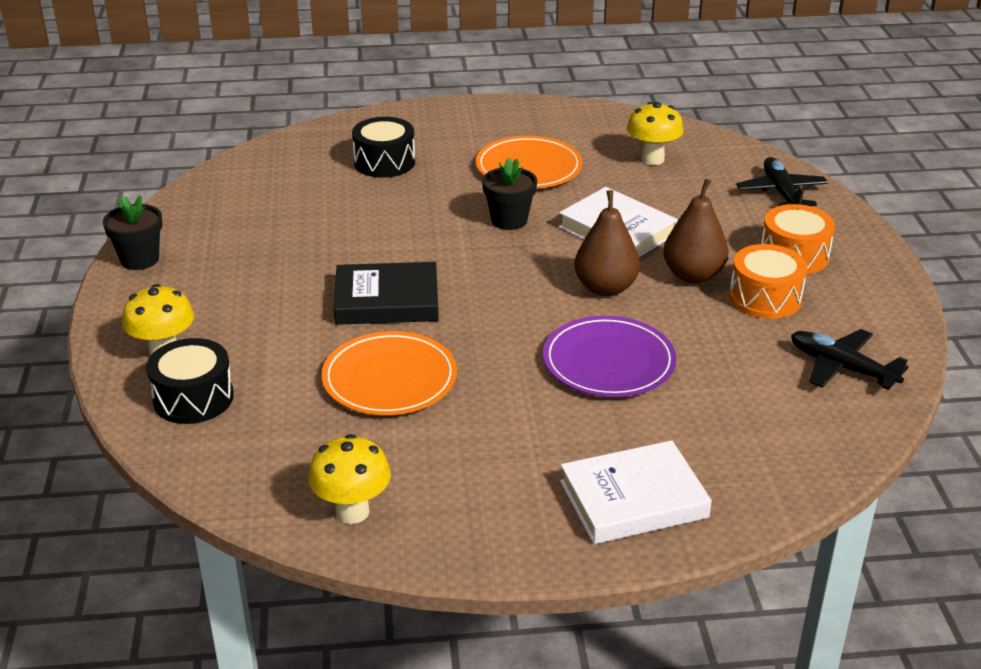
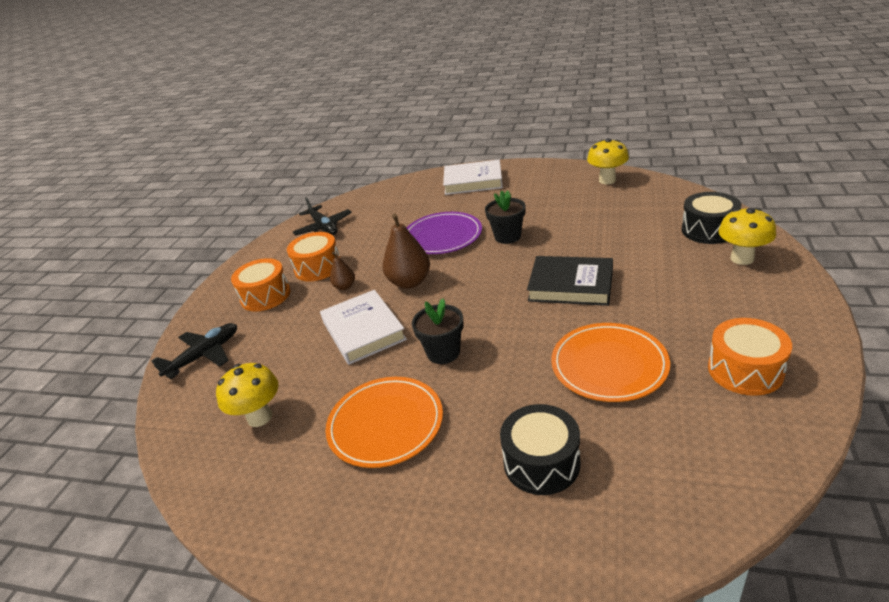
camera: 155 degrees left, 0 degrees up
(140, 259) = (808, 346): black flower pot -> black flower pot (507, 236)
(207, 234) = (745, 370): none -> orange drum
(389, 379) = (578, 234): orange plate -> orange plate (609, 365)
(693, 275) = (345, 286): brown pear -> brown pear, size x0.54
(781, 193) = (204, 355): black plane -> black plane turned 150 degrees counterclockwise

